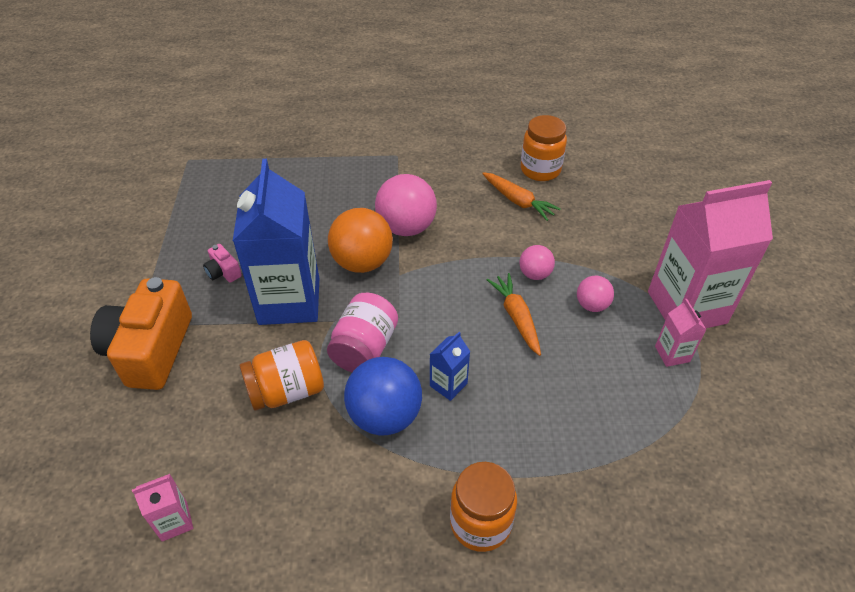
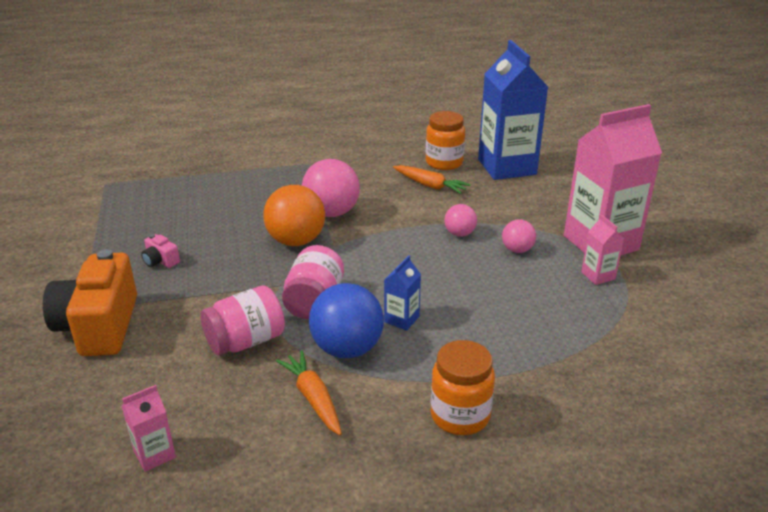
camera: 10 degrees left, 15 degrees down
(287, 391) = (246, 341): orange jar -> pink jar
(289, 301) = (232, 275): blue carton -> blue carton (507, 167)
(516, 317) = (451, 265): orange carrot -> orange carrot (313, 398)

